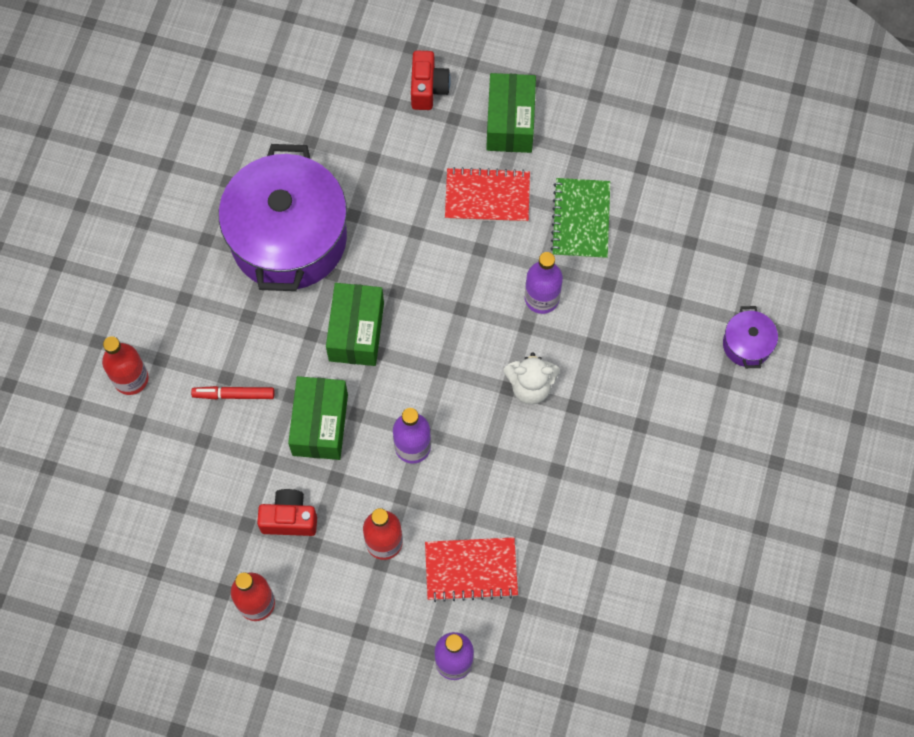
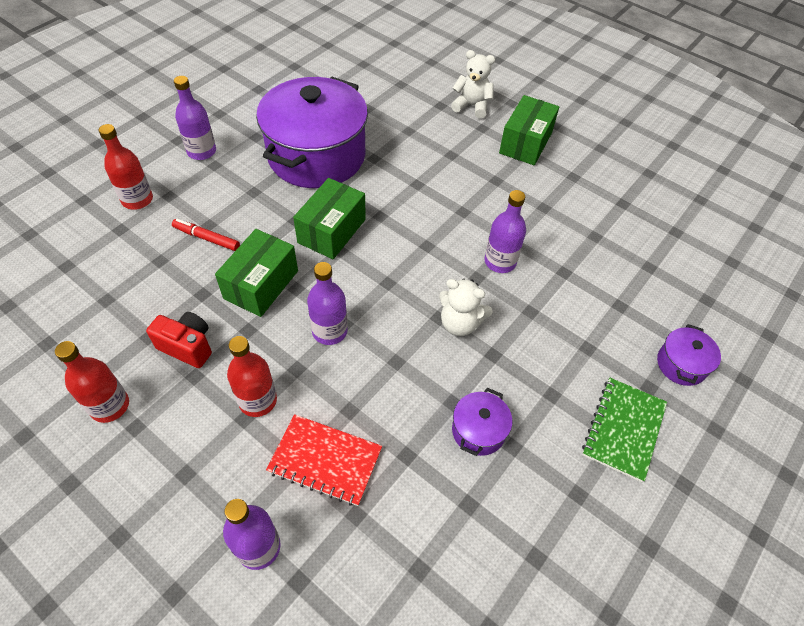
camera: 20 degrees right, 15 degrees down
(158, 286) = (202, 151): none -> purple bottle
(428, 88) = (472, 106): red camera -> white teddy bear
(487, 197) = (485, 181): red notebook -> none
(581, 220) = (557, 220): green notebook -> green notebook (623, 429)
(589, 487) = (478, 431): none -> purple pot

